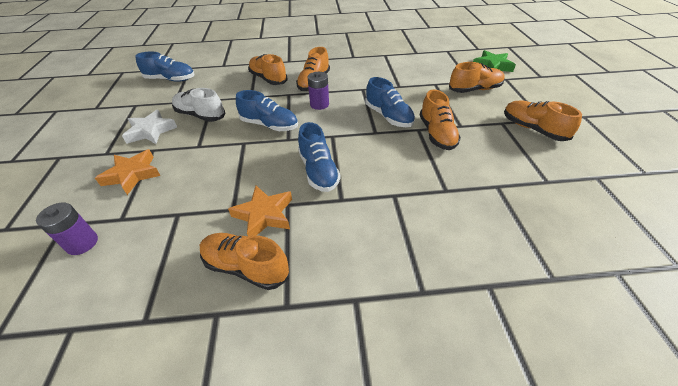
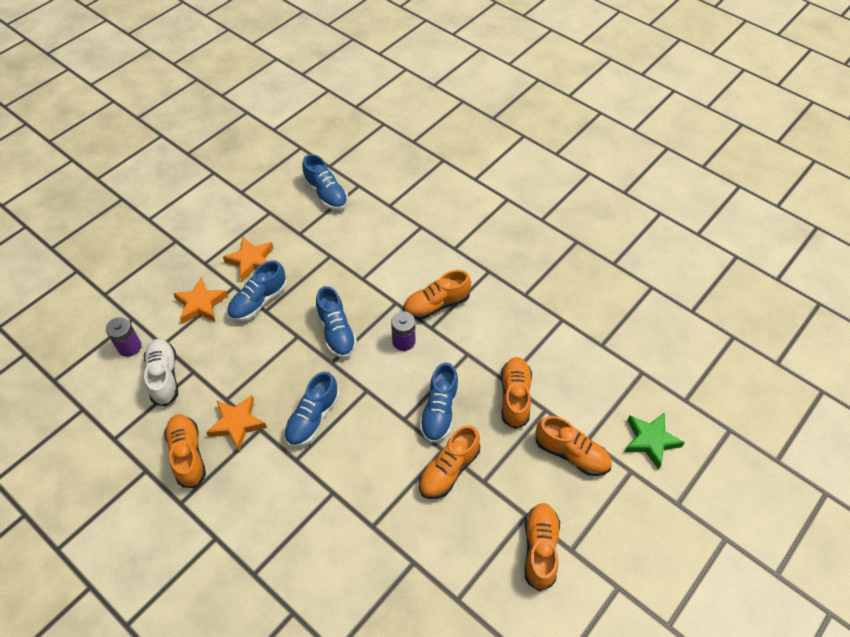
camera: 45 degrees right, 10 degrees up
(151, 131) = (251, 261): white star -> orange star
(186, 145) = (258, 301): none -> blue shoe
(200, 115) = (301, 271): white shoe -> white shoe (164, 377)
(268, 79) = (404, 263): orange shoe -> orange shoe (515, 397)

